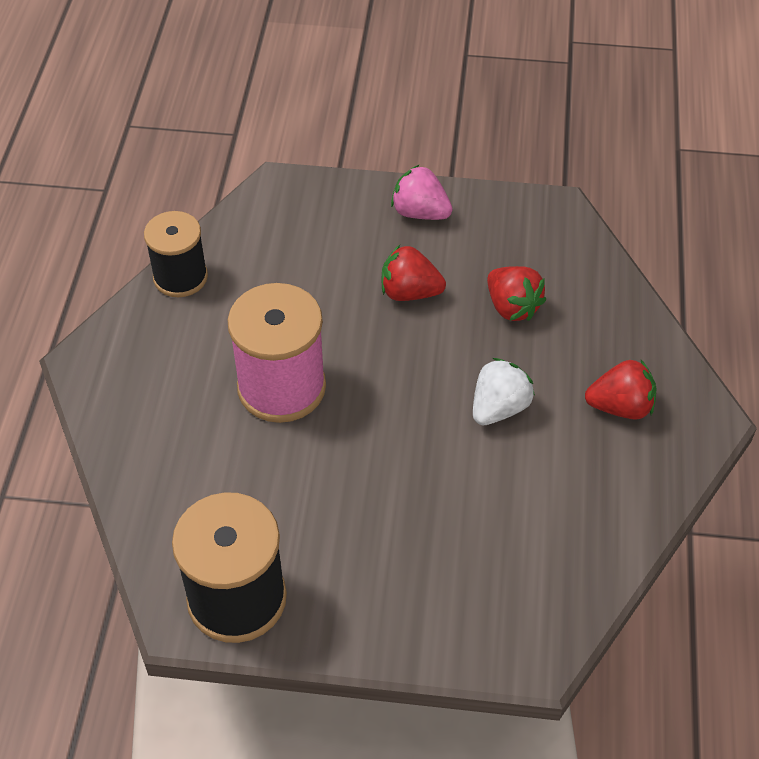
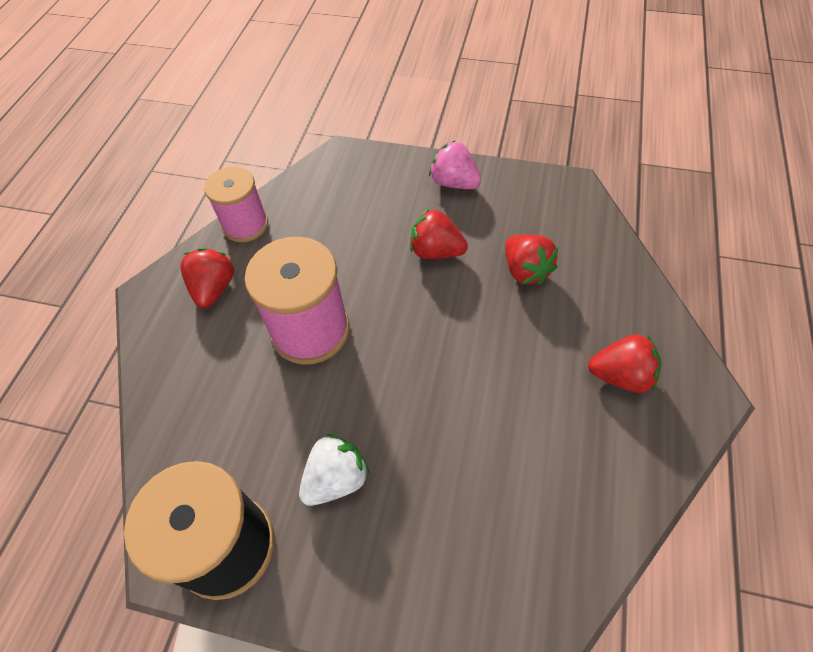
camera: 10 degrees right, 5 degrees up
(160, 351) = (214, 289): none -> red strawberry
(180, 277) = (245, 225): black spool -> pink spool
(499, 408) = (504, 367): white strawberry -> white strawberry (336, 479)

